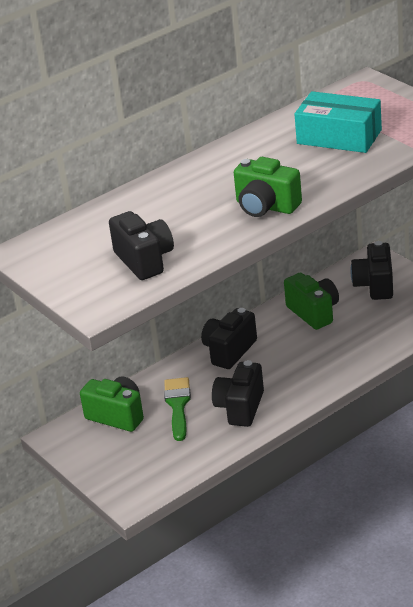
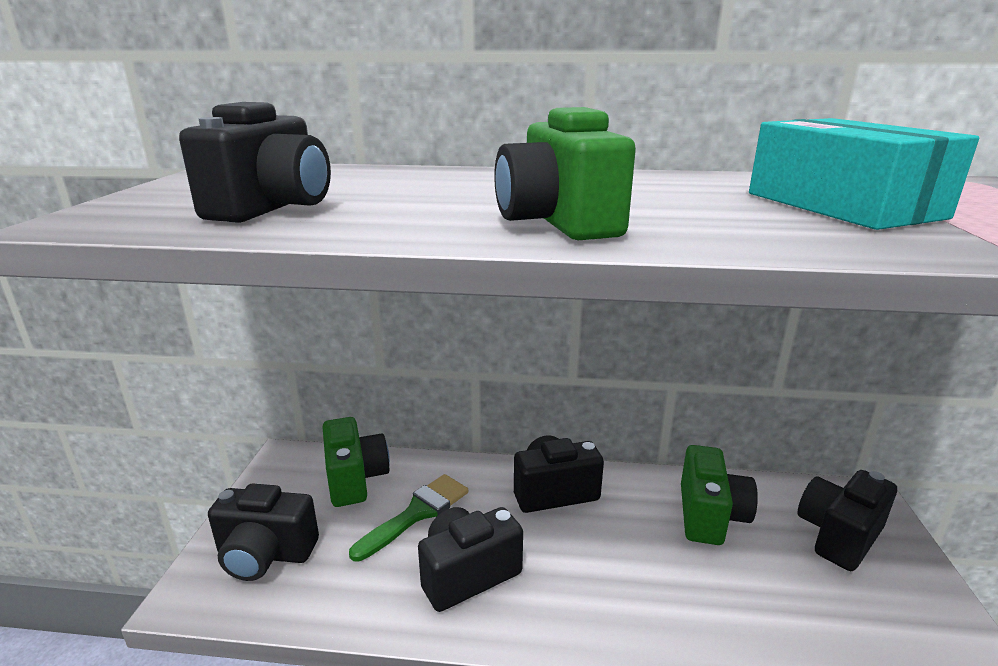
camera: 40 degrees right, 10 degrees down
(135, 468) = (265, 554): none -> black camera

